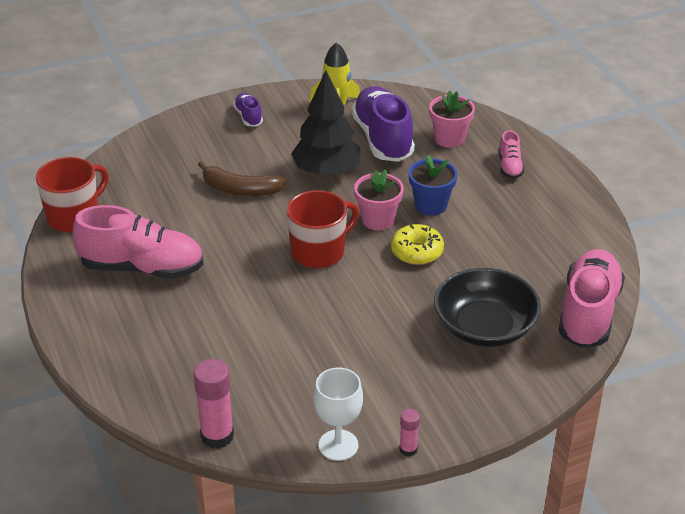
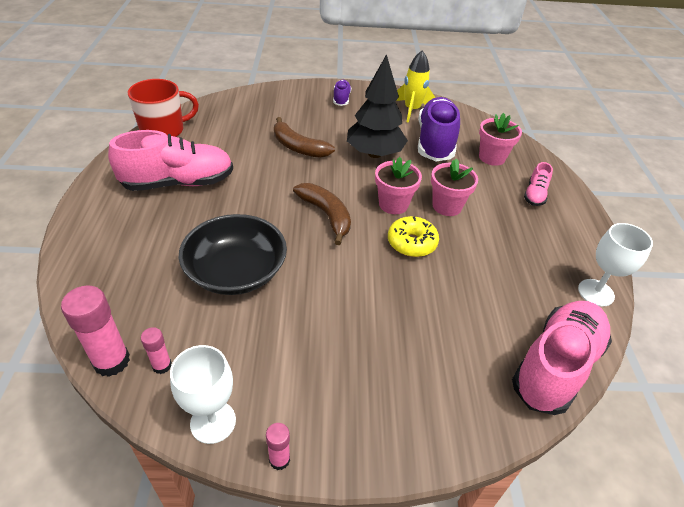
camera: 20 degrees right, 5 degrees up
(142, 268) = (178, 183): pink shoe -> pink shoe turned 45 degrees counterclockwise
(263, 424) = (162, 365): none -> pink glue stick
(319, 252) = (326, 215): red mug -> brown banana
(431, 205) = (447, 206): blue flower pot -> pink flower pot
(485, 327) = (438, 341): black bowl -> black bowl (236, 272)
(599, 243) = (596, 292): none -> white goblet

